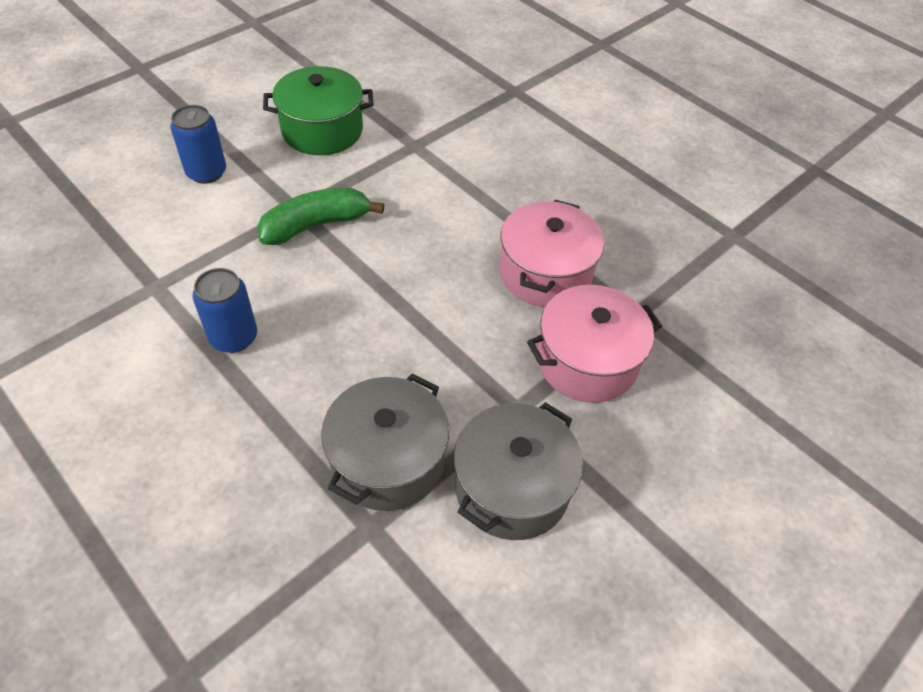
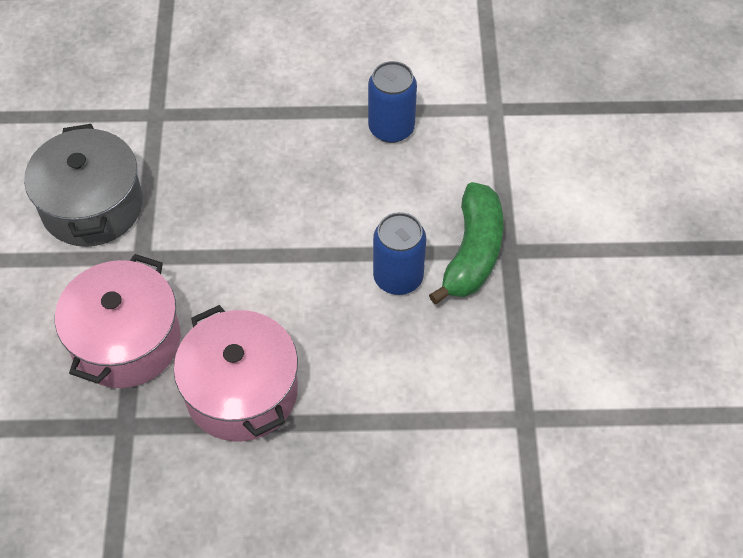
camera: 135 degrees right, 5 degrees up
(206, 172) = (624, 211): blue can -> blue can (398, 277)
(322, 130) = (621, 346): green pot -> none
(387, 460) = (190, 152): grey pot -> none

